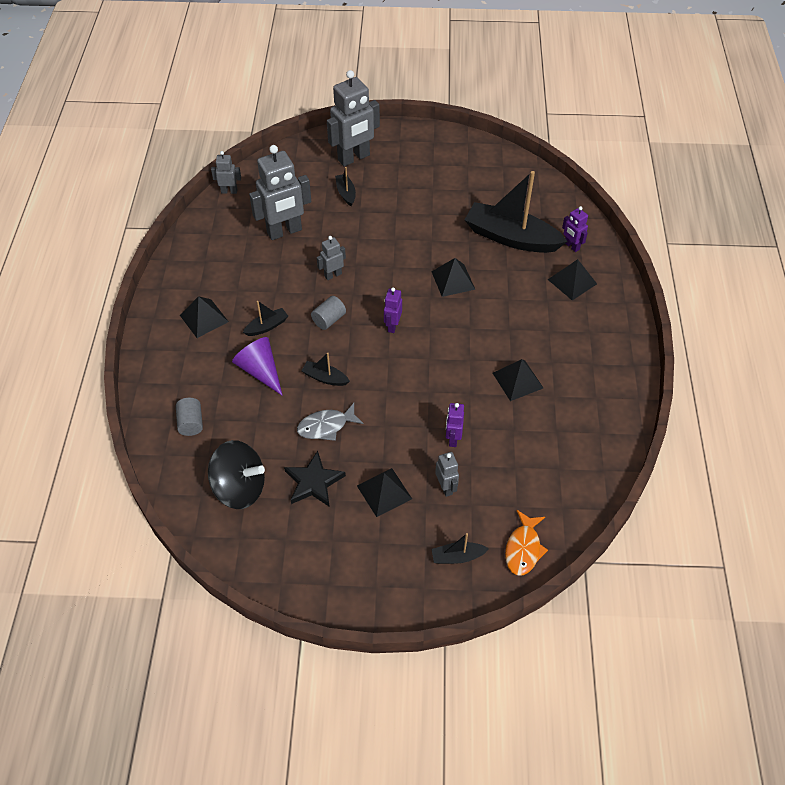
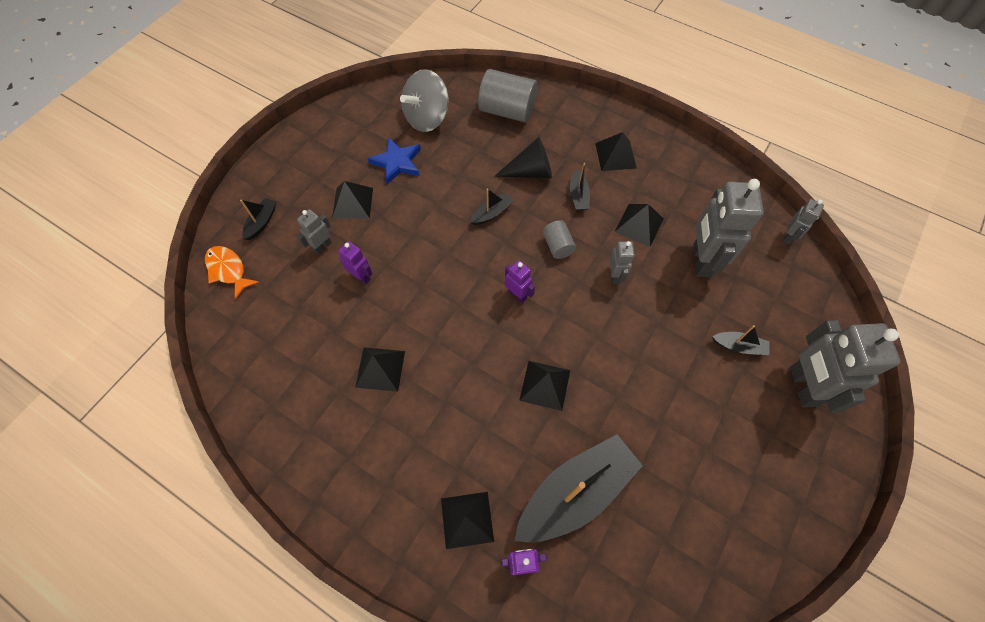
camera: 120 degrees right, 10 degrees up
(191, 423) = (507, 110): grey cylinder -> grey cylinder, size x1.85
(240, 488) = (427, 118): black spinning top -> grey spinning top
(260, 371) = (530, 172): purple cone -> black cone
(273, 277) = (639, 225): none -> black pyramid
(313, 482) = (397, 162): black star -> blue star
(326, 426) = (442, 192): grey fish -> none
(446, 487) = (322, 246): grey robot -> grey robot turned 120 degrees clockwise

